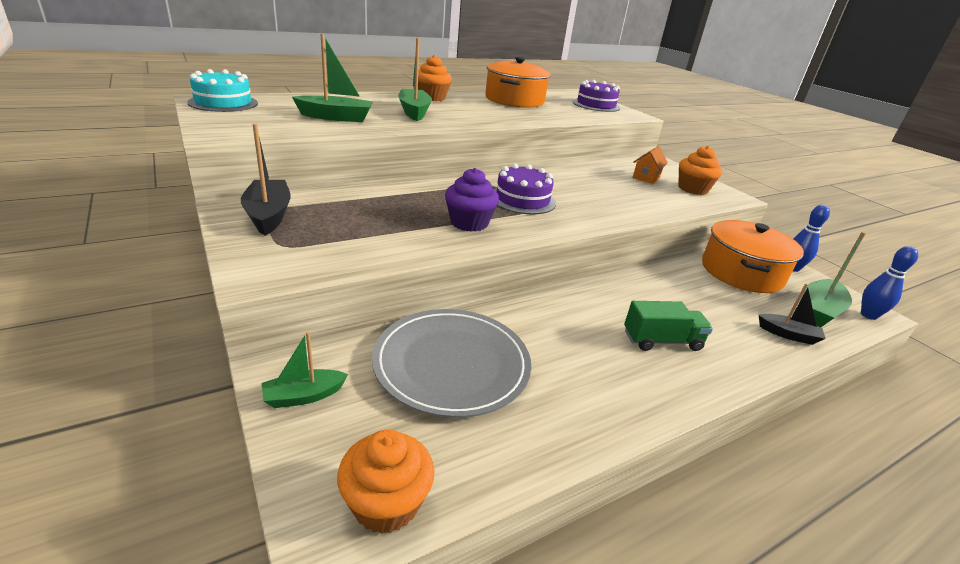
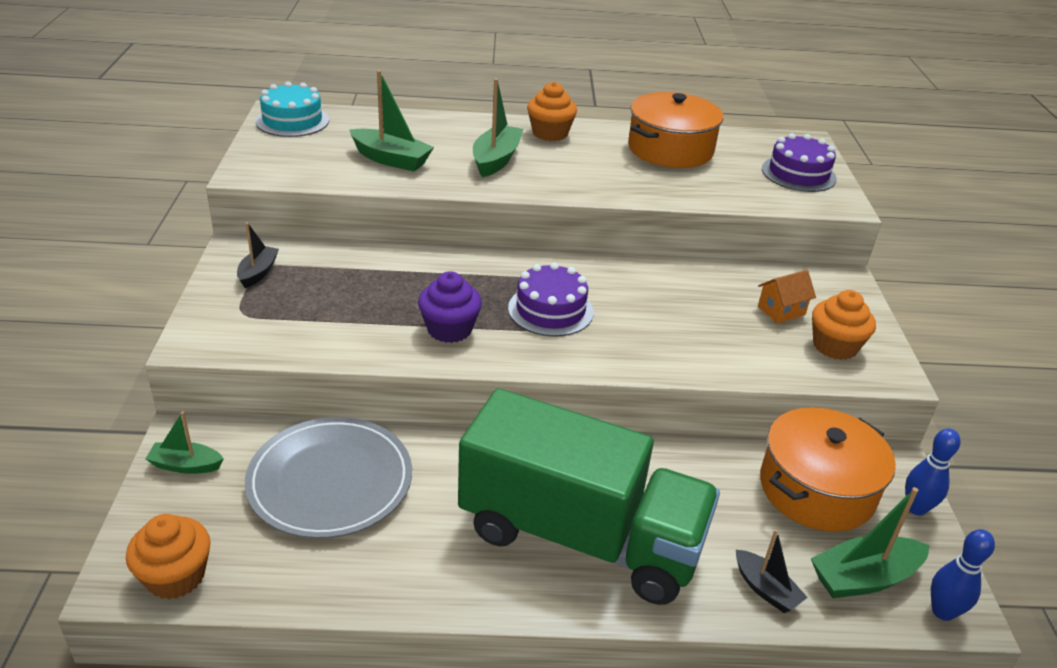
camera: 30 degrees right, 5 degrees up
(268, 215) = (258, 272): black boat -> black boat, size x0.63
(662, 341) = (580, 536): green truck -> green truck, size x2.49

